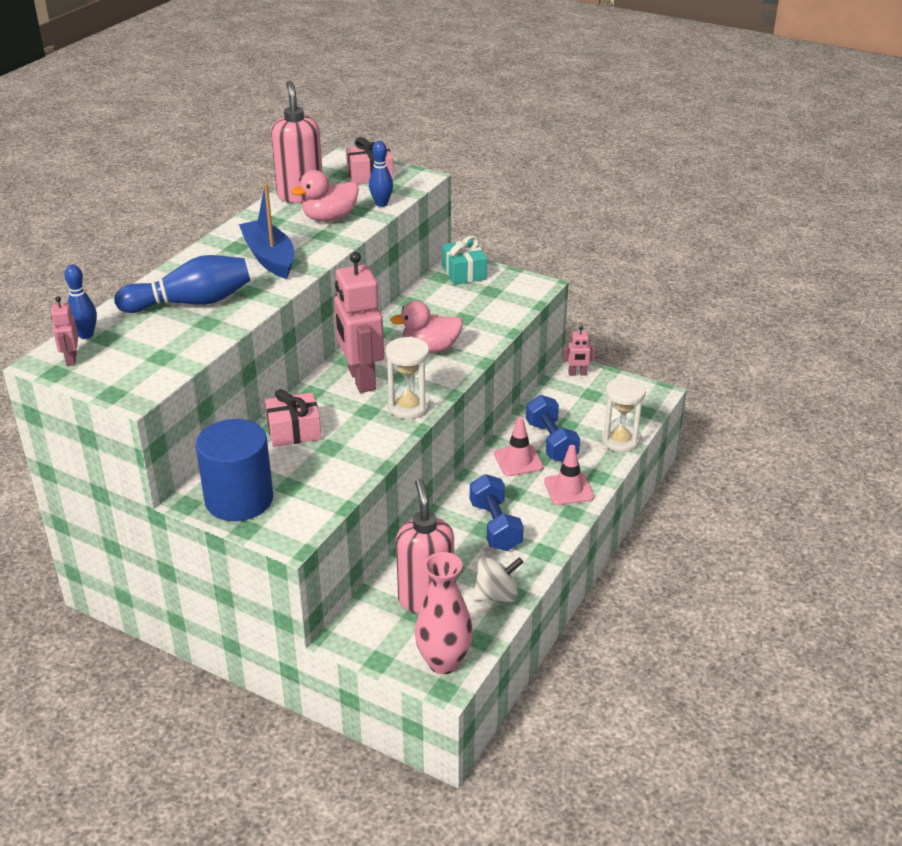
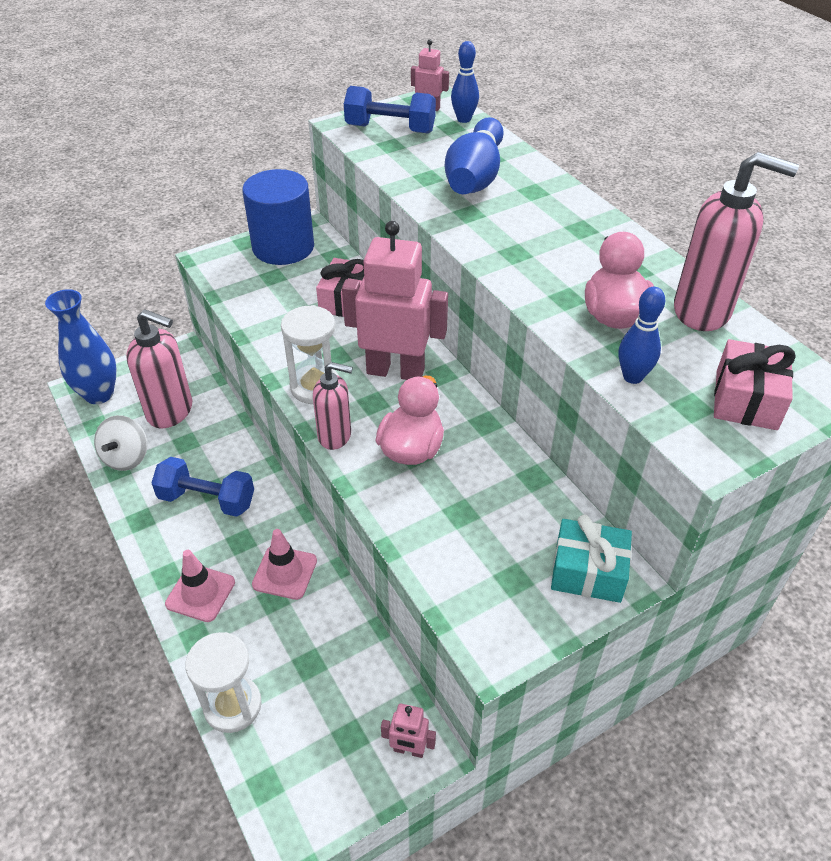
camera: 120 degrees right, 10 degrees up
(269, 258) = (536, 243): blue boat -> none
(443, 662) = (99, 394): pink vase -> blue vase
(447, 381) = (335, 436): none -> pink soap dispenser
(551, 442) = (290, 625): blue dumbbell -> blue dumbbell (390, 129)
(577, 374) = (409, 750): pink robot -> pink robot turned 105 degrees counterclockwise

